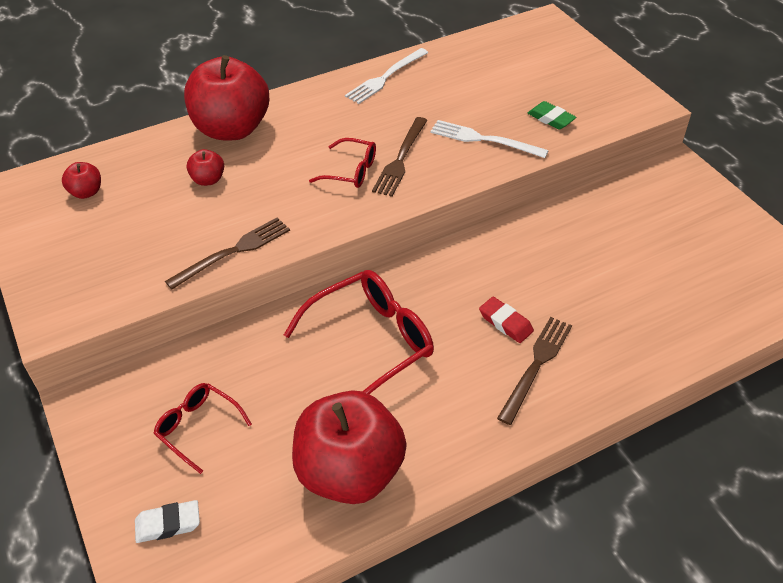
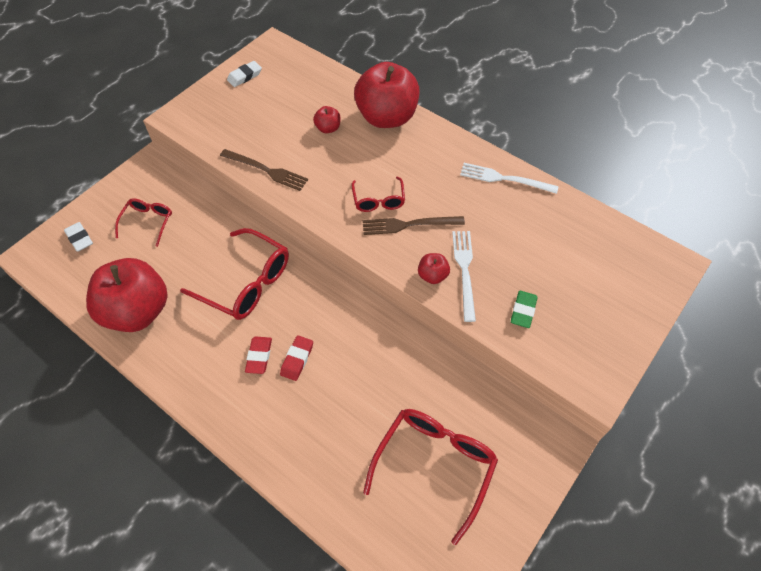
camera: 65 degrees right, 10 degrees up
(42, 231) = (245, 76): none -> white eraser
(86, 192) = (287, 78): red apple -> red apple (432, 275)
(485, 356) = (259, 356): none -> red eraser
(536, 365) = (263, 393): brown fork -> none
(673, 251) = (435, 465): none -> red glasses

